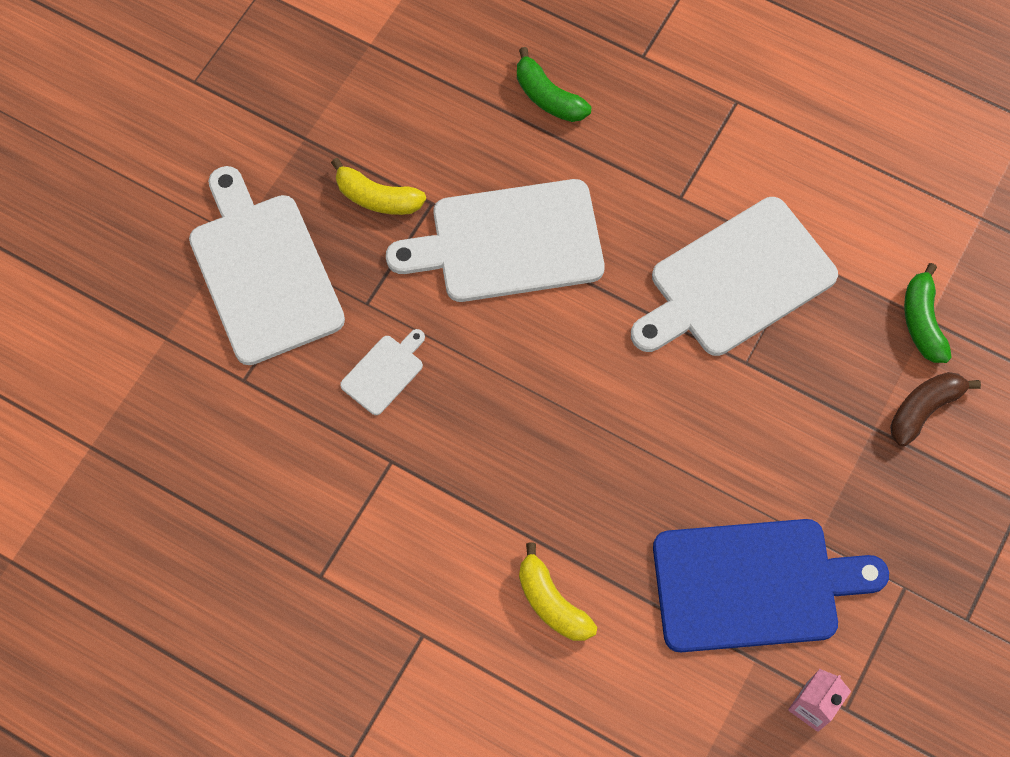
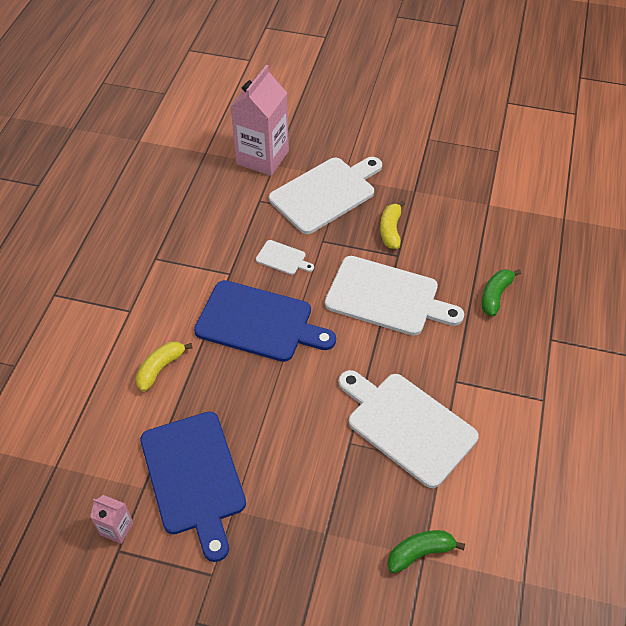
camera: 75 degrees right, 15 degrees down
(140, 352) = (262, 157): none -> pink carton
(504, 437) = (259, 322): none -> blue cutting board
(508, 242) = (387, 297): white cutting board -> white cutting board turned 135 degrees clockwise
(924, 409) = (350, 565): brown banana -> none

